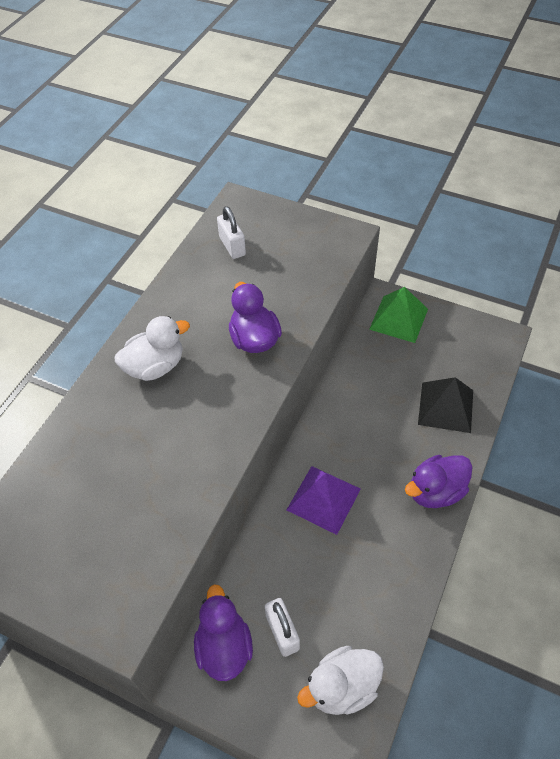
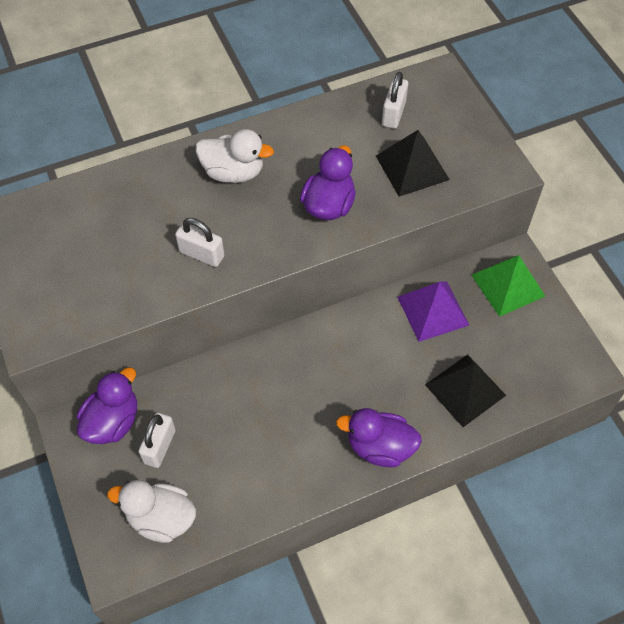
camera: 40 degrees right, 5 degrees up
(195, 445) = (201, 254): none -> white padlock
(284, 273) = (412, 167): none -> black pyramid
(324, 499) = (286, 380): purple pyramid -> purple pyramid (433, 311)

